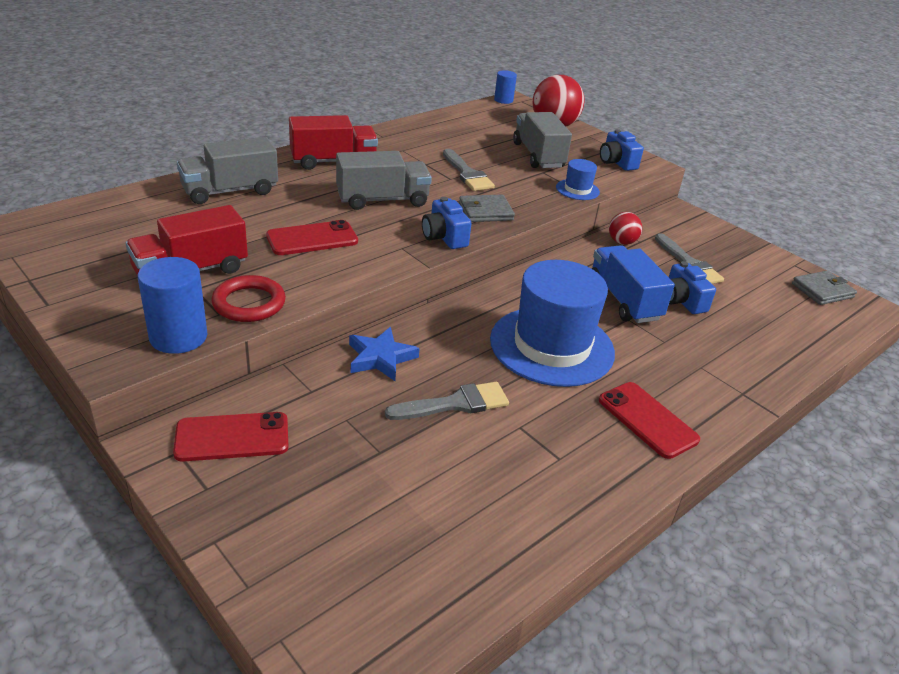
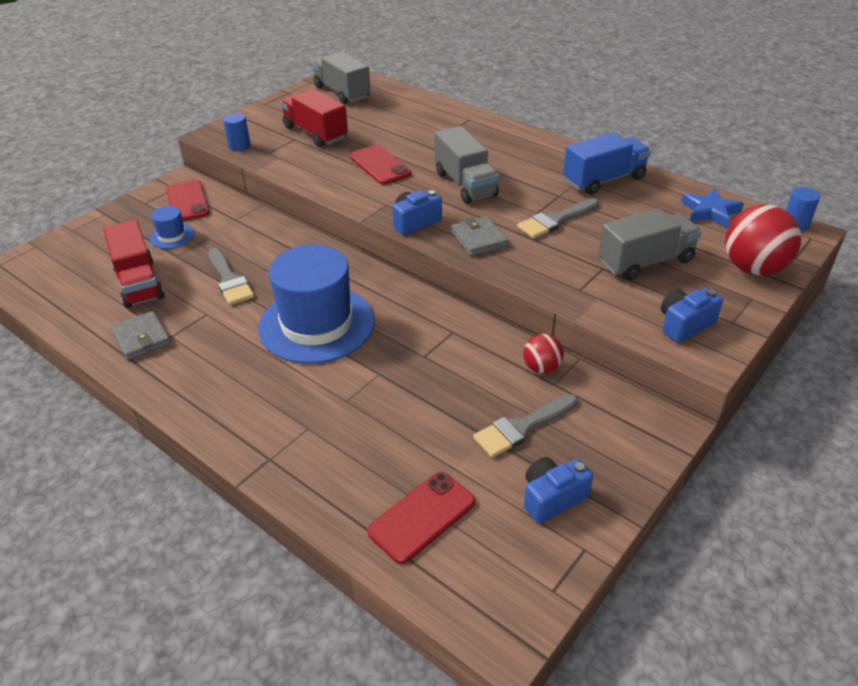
camera: 85 degrees right, 5 degrees up
(178, 337) = (239, 146): blue cylinder -> blue cylinder, size x0.61
(230, 191) = (435, 122): grey truck -> grey truck (342, 92)
(249, 303) = (283, 159): red ring -> none
(333, 161) = (522, 151): red truck -> red truck (139, 283)
(381, 358) = (278, 240): blue star -> blue star (710, 211)
(577, 190) = (574, 295): blue hat -> blue hat (172, 236)
(623, 300) = (413, 370): blue truck -> blue truck (604, 180)
(647, 420) = (220, 386): red phone -> red phone (422, 517)
(682, 301) = (431, 417): blue camera -> blue camera (552, 498)
(822, 290) = (523, 574): grey wallet -> grey wallet (141, 338)

